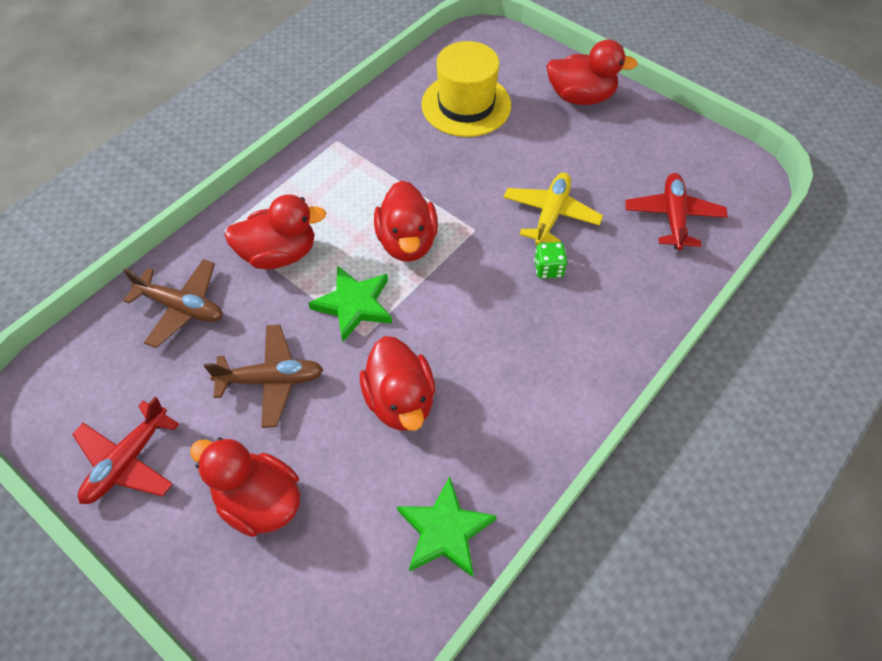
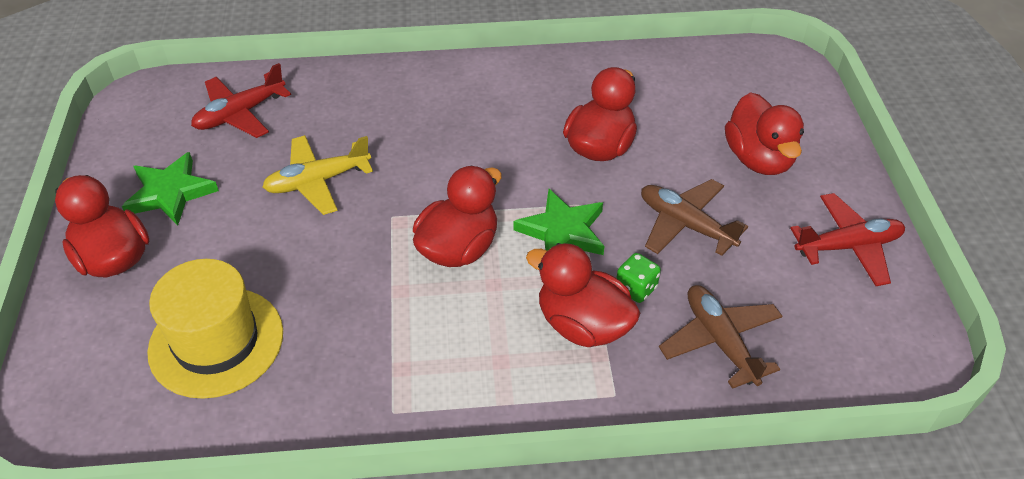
camera: 135 degrees left, 10 degrees down
(444, 531) = (647, 72): green star -> green star (170, 193)
(548, 269) = (382, 148): green dice -> green dice (636, 288)

